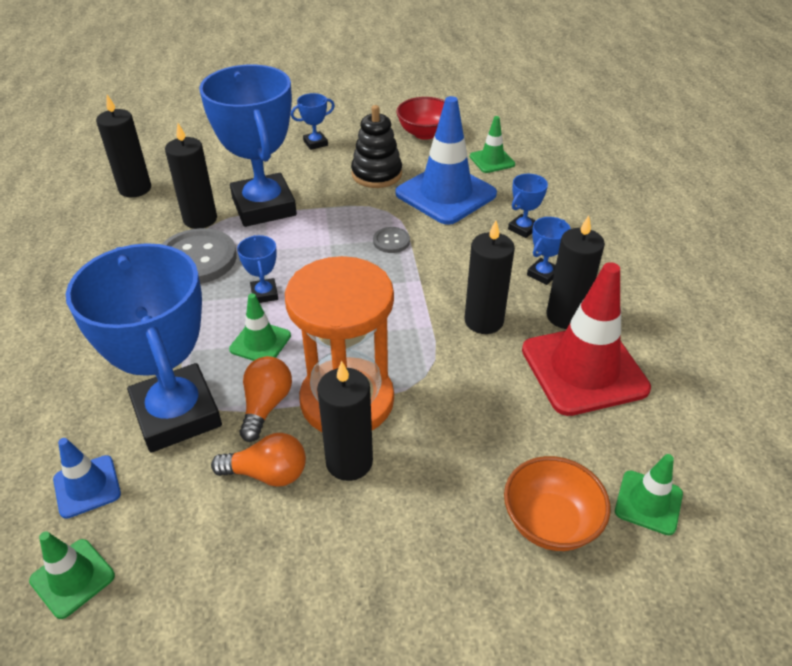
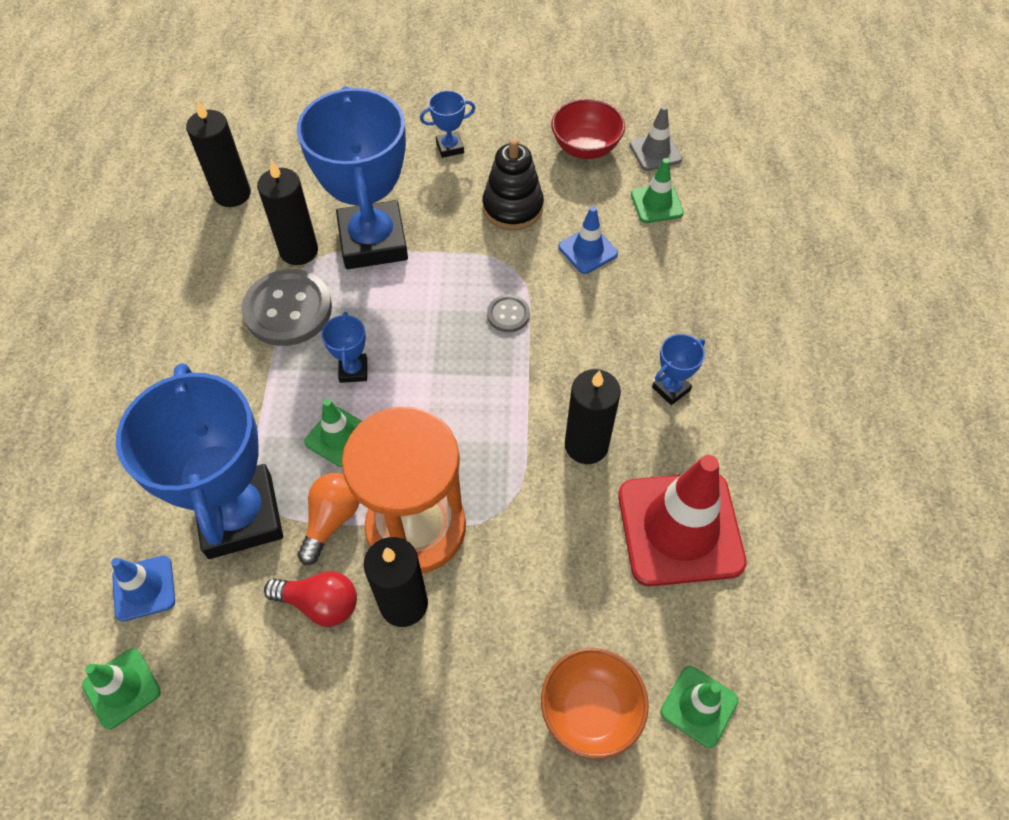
camera: 10 degrees right, 15 degrees up
(267, 473) = (320, 603): orange light bulb -> red light bulb
(446, 194) = (588, 250): blue traffic cone -> blue traffic cone, size x0.50
(481, 131) = (655, 152): none -> grey traffic cone
(523, 228) = (666, 317): blue trophy -> none
(565, 316) = (680, 453): black candle -> none

